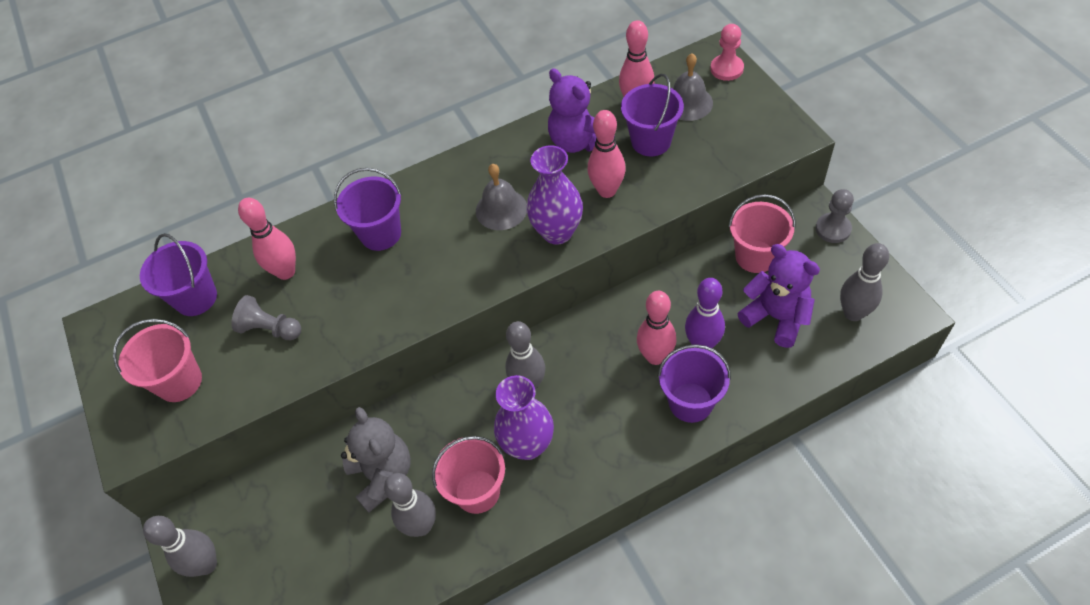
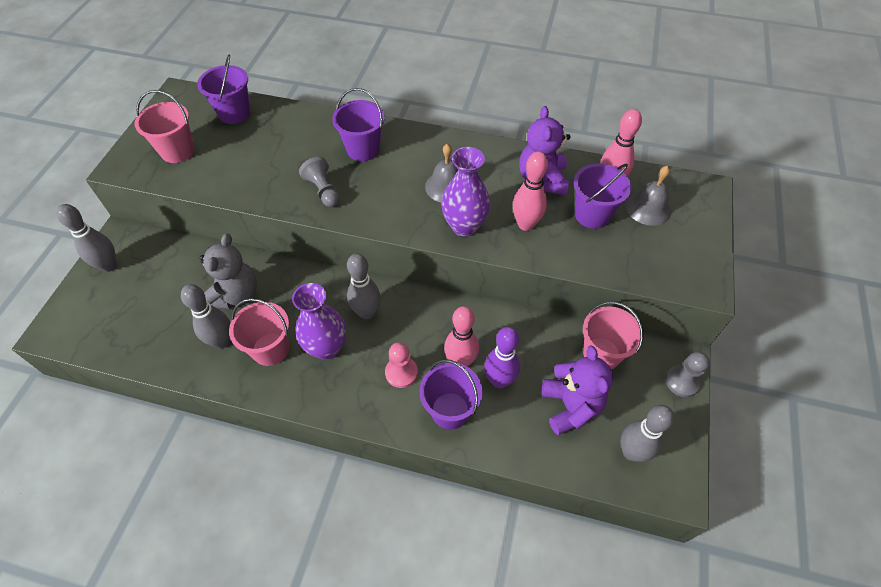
camera: 35 degrees right, 0 degrees up
(270, 329) = (248, 158): grey pawn -> grey pawn (323, 191)
(286, 272) = (291, 133): pink bowling pin -> none
(726, 69) = (704, 205): pink pawn -> pink pawn (401, 373)

